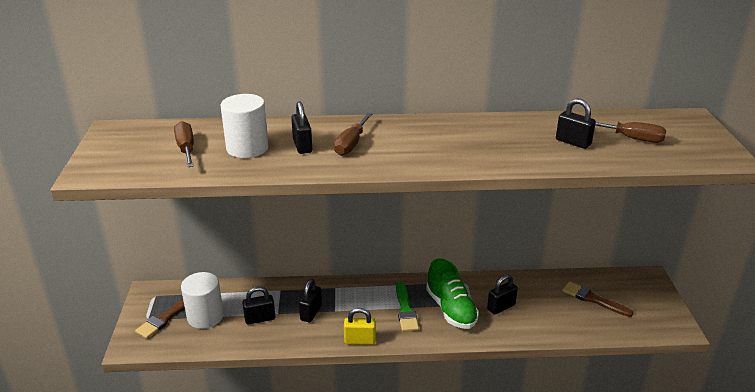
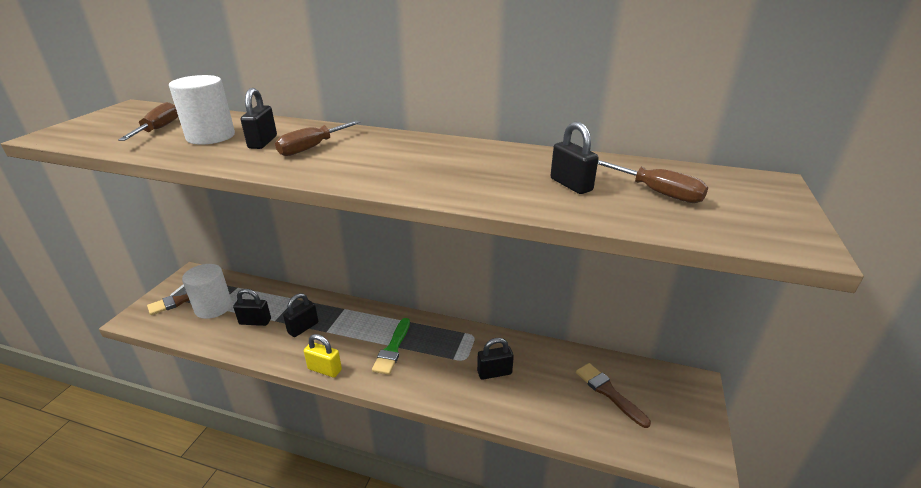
camera: 20 degrees right, 0 degrees up
(451, 309) = (439, 361): green shoe -> none

